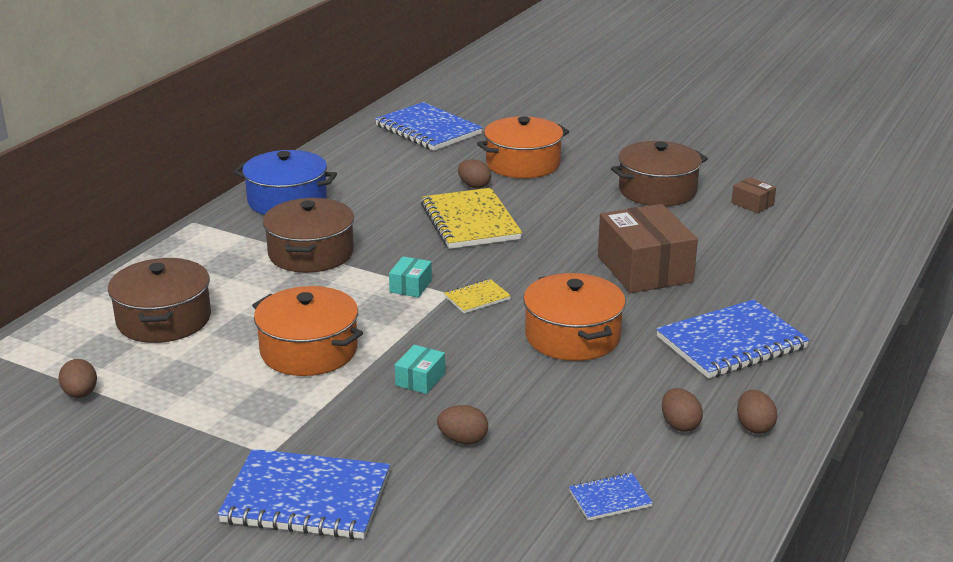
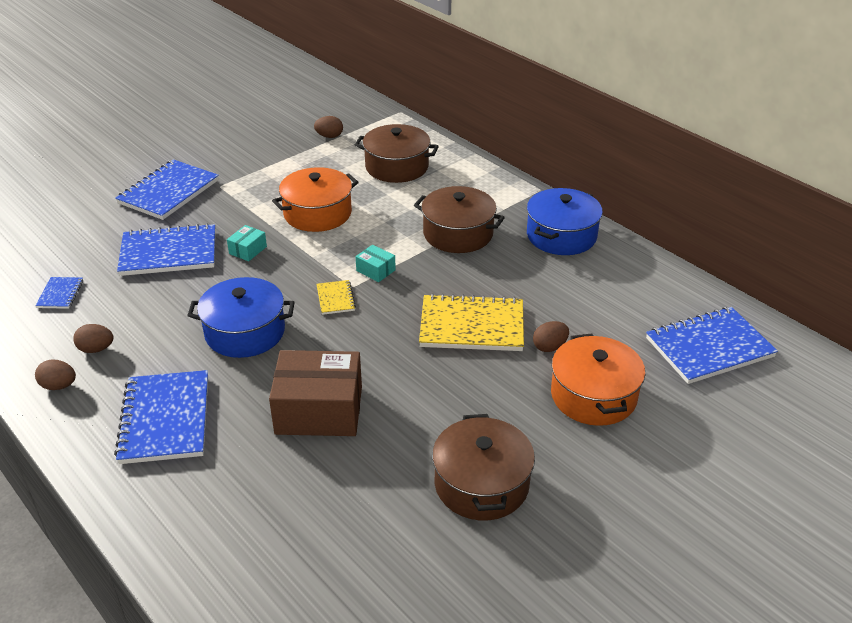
camera: 110 degrees right, 10 degrees up
(420, 379) = (248, 250): turquoise box -> turquoise box turned 75 degrees clockwise
(463, 440) = (169, 253): brown egg -> blue notebook
(572, 336) = (245, 332): orange pot -> blue pot
(752, 204) = (409, 560): brown box -> none

